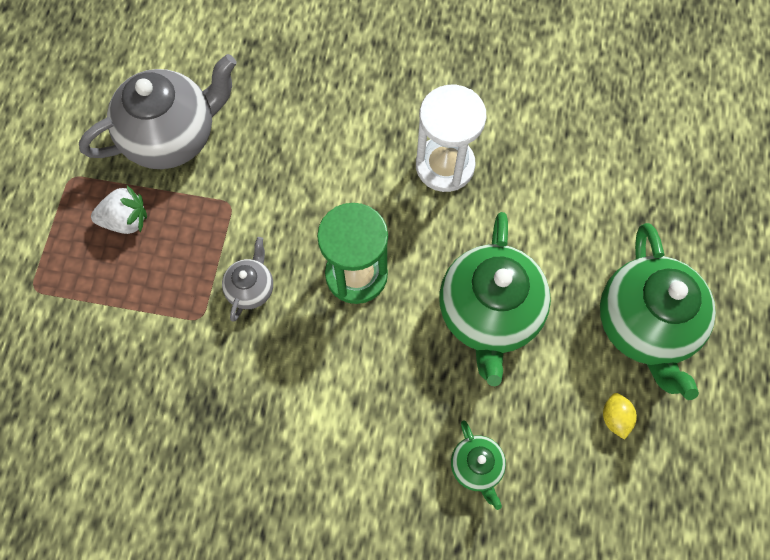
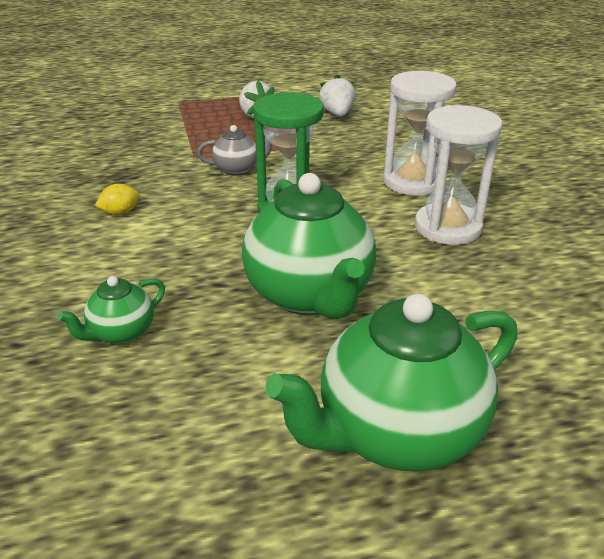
camera: 65 degrees right, 35 degrees down
(172, 137) = (337, 114): grey teapot -> white strawberry
(357, 148) = (412, 181): none -> white hourglass
(489, 313) = (310, 295): green teapot -> green teapot turned 90 degrees counterclockwise
(615, 418) = (241, 438): yellow lemon -> yellow lemon (120, 213)

